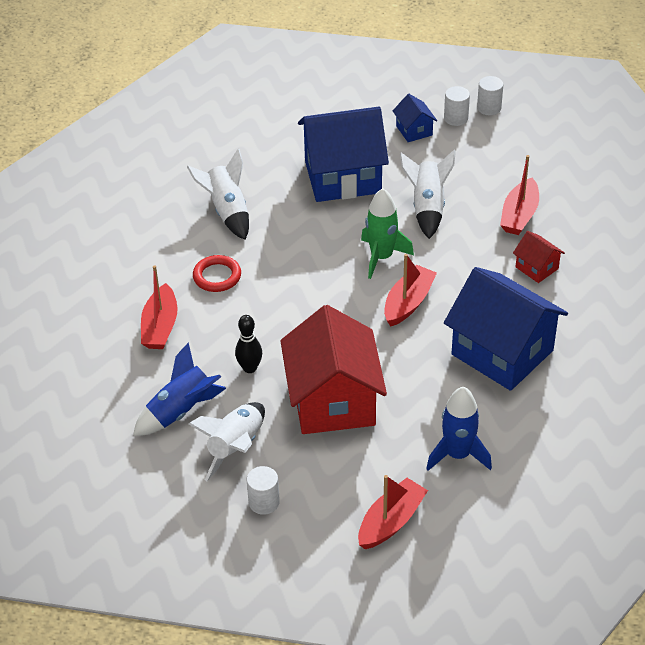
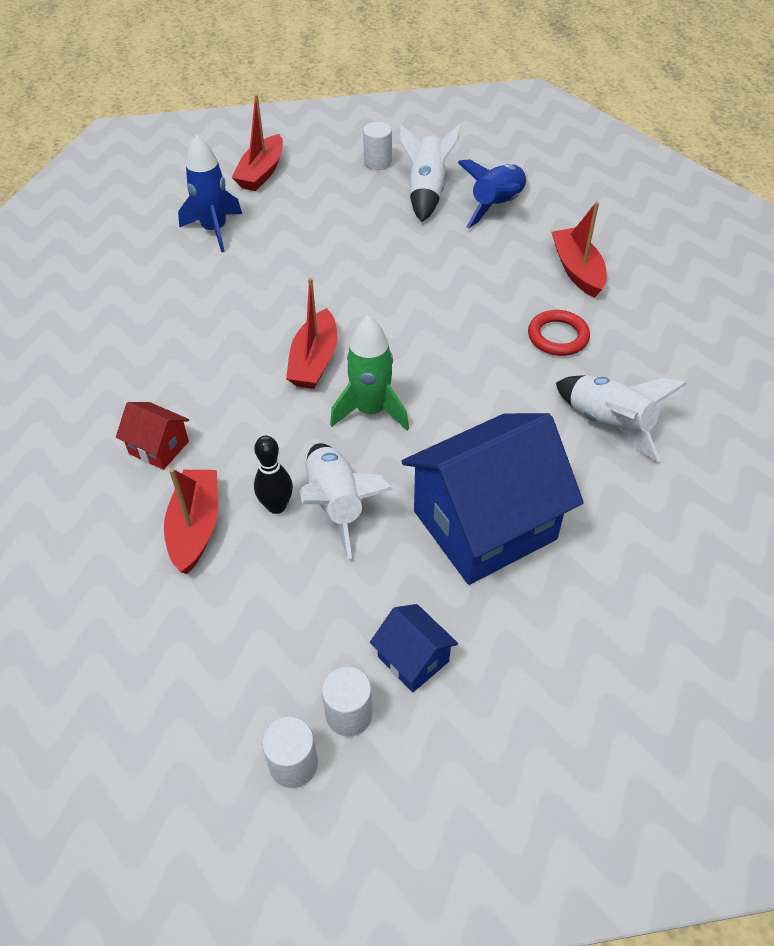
camera: 160 degrees right, 5 degrees up
(250, 368) = (456, 254): black bowling pin -> black bowling pin (276, 506)
(333, 401) = (355, 245): red house -> none
(502, 352) = (187, 331): blue house -> none

